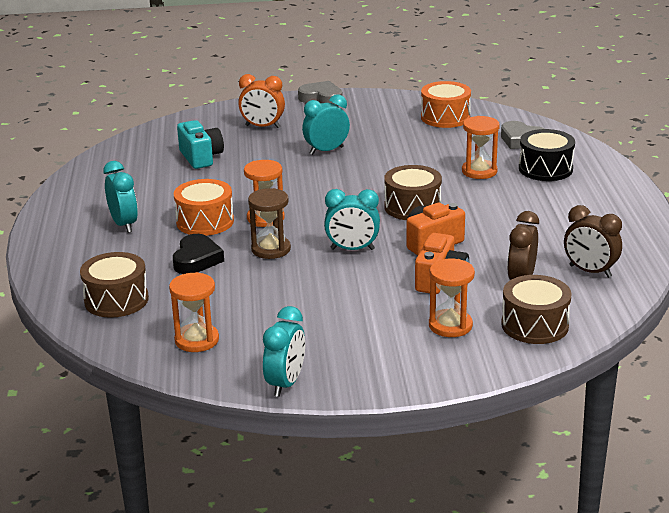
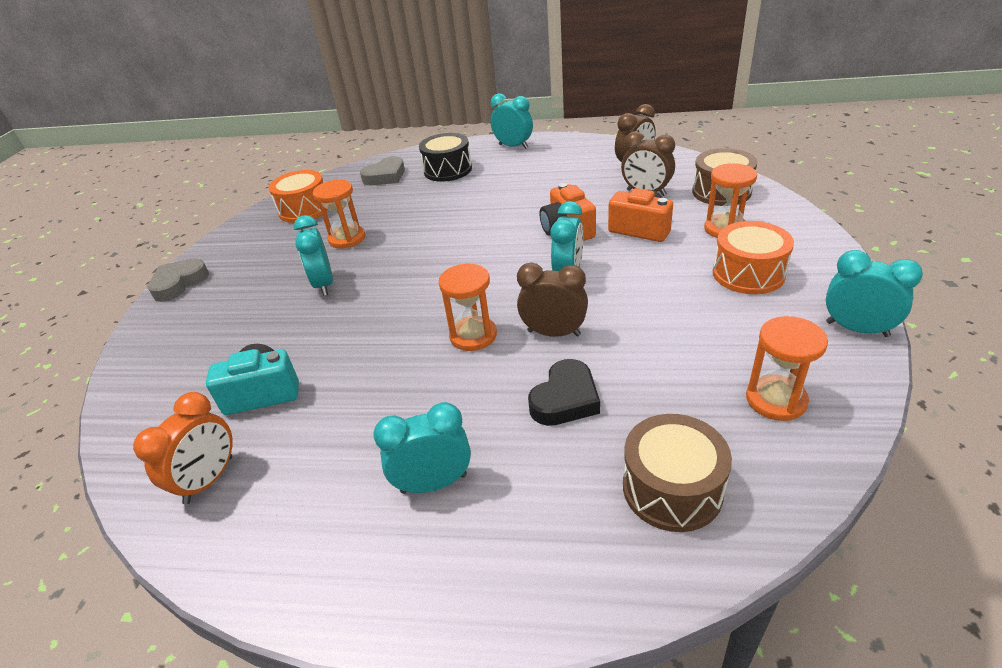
camera: 75 degrees left, 10 degrees up
(196, 259) = (565, 399): black heart -> black heart turned 105 degrees clockwise
(205, 222) = (461, 390): orange drum -> orange drum (748, 273)
(262, 127) = (215, 333): orange clock -> orange clock (209, 480)
(271, 249) = (554, 333): brown hourglass -> brown clock
(412, 207) = (489, 236): brown drum -> none
(479, 171) = (434, 199): orange hourglass -> orange hourglass (347, 239)
(618, 197) = (513, 146): none -> turquoise clock

